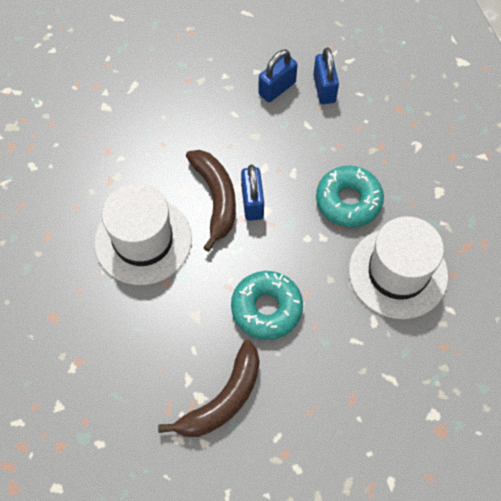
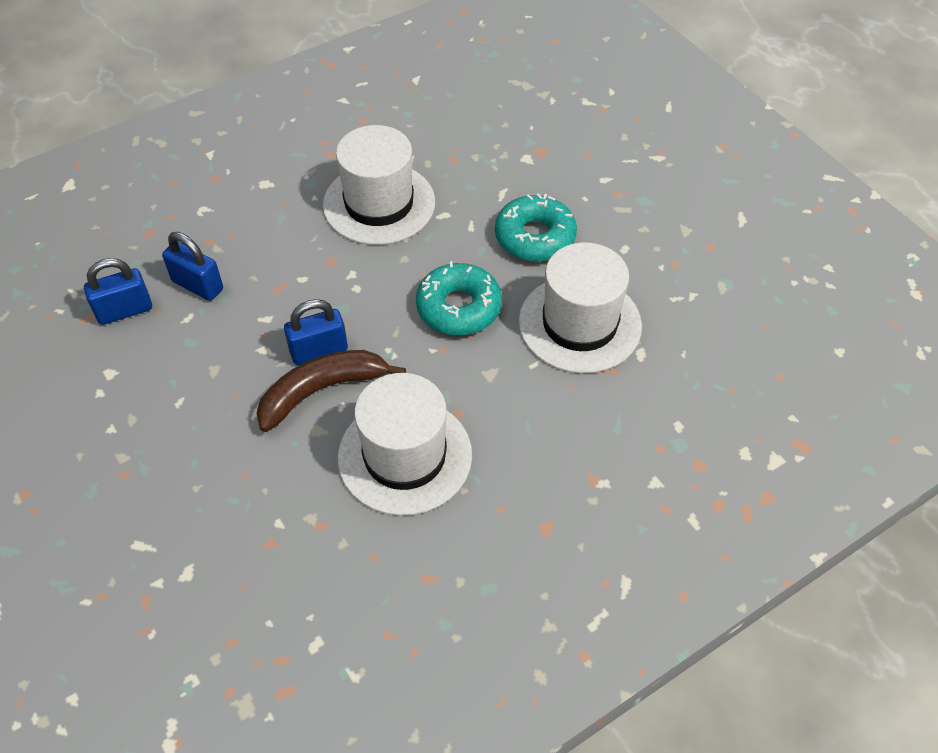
camera: 105 degrees left, 10 degrees down
(223, 399) = (580, 324): brown banana -> white hat
(277, 88) = (129, 362): blue padlock -> blue padlock (198, 285)
(348, 201) = (296, 259): turquoise donut -> turquoise donut (535, 237)

